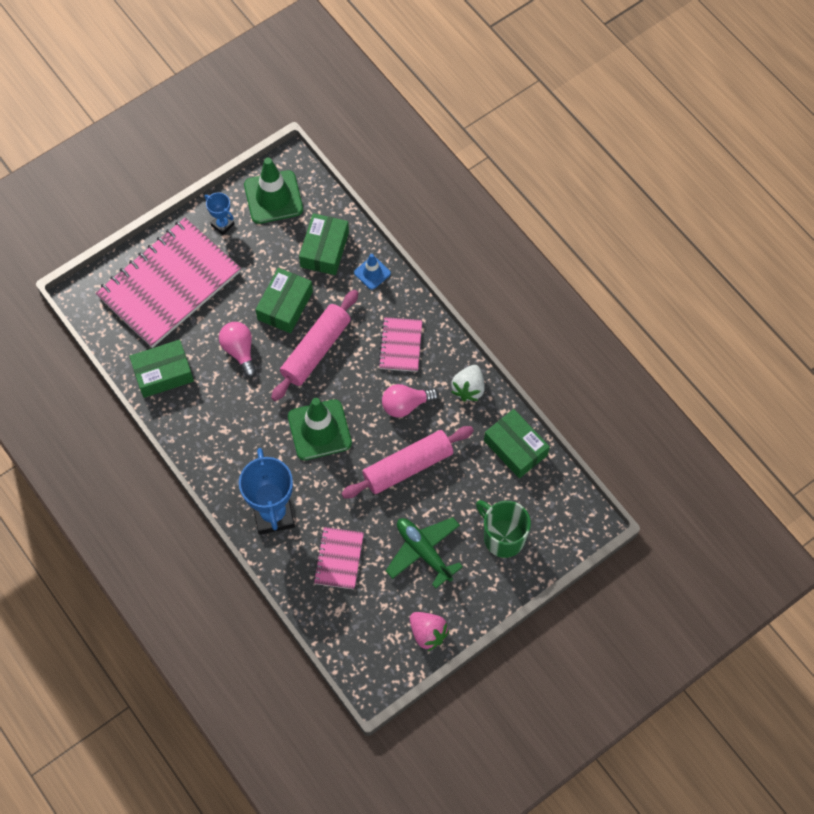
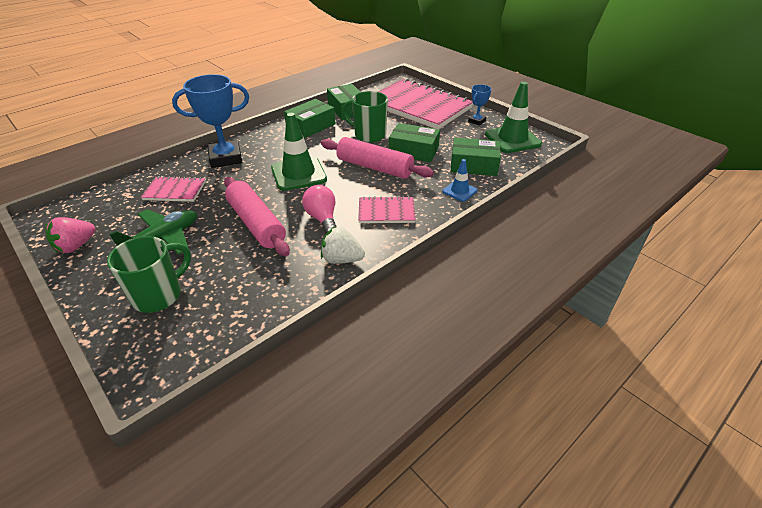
camera: 85 degrees right, 25 degrees down
(239, 351) = (369, 135): pink light bulb -> green mug
(515, 448) = (267, 301): green box -> green box (311, 126)

